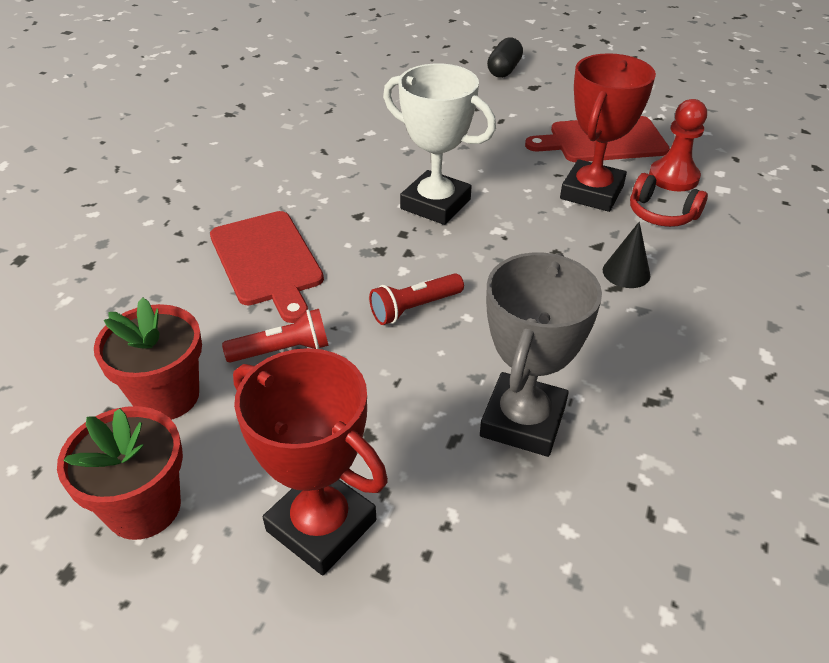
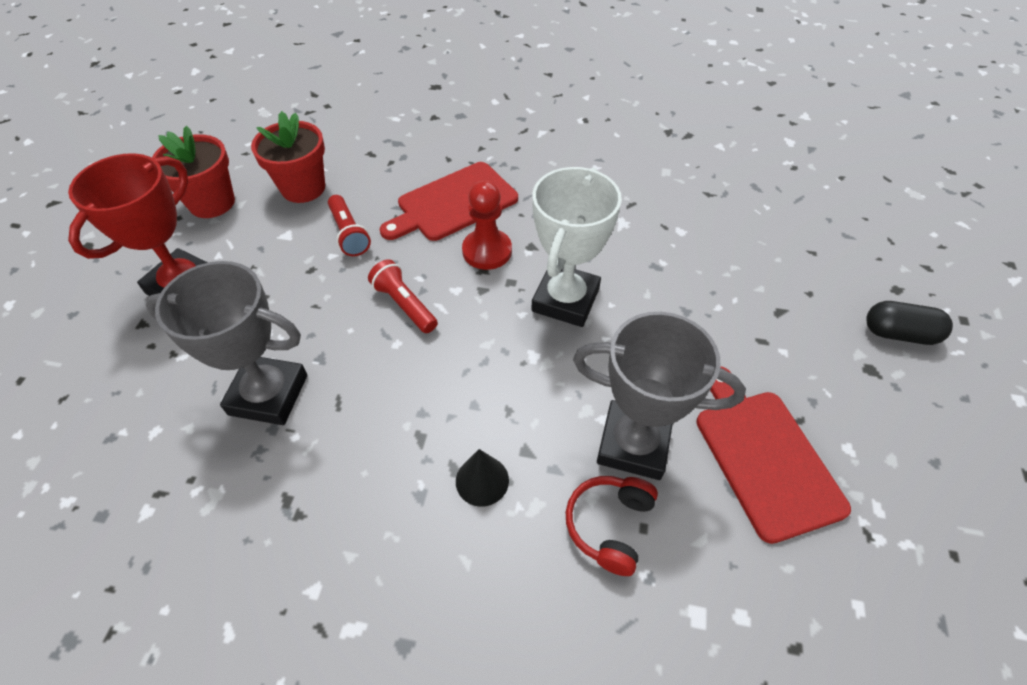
camera: 80 degrees right, 10 degrees up
(591, 192) = (633, 444): red trophy -> grey trophy
(673, 177) = (704, 546): red pawn -> red pawn (487, 251)

